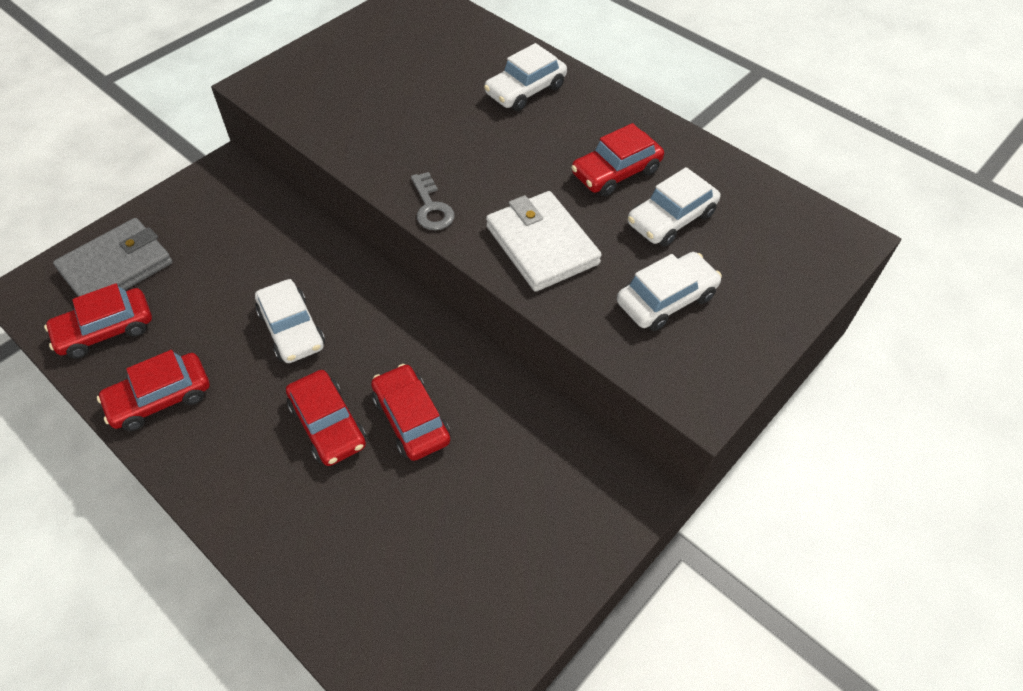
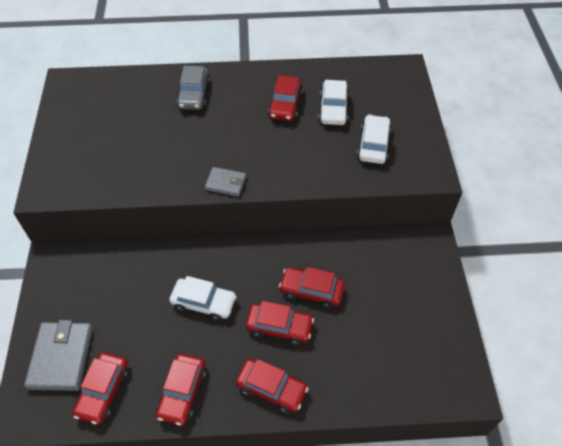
camera: 45 degrees left, 0 degrees up
(236, 480) = (271, 388): none -> red car
(431, 207) = (226, 183): grey key -> grey wallet
(525, 90) = (194, 94): white car -> grey car
(541, 245) = (297, 161): white wallet -> none

